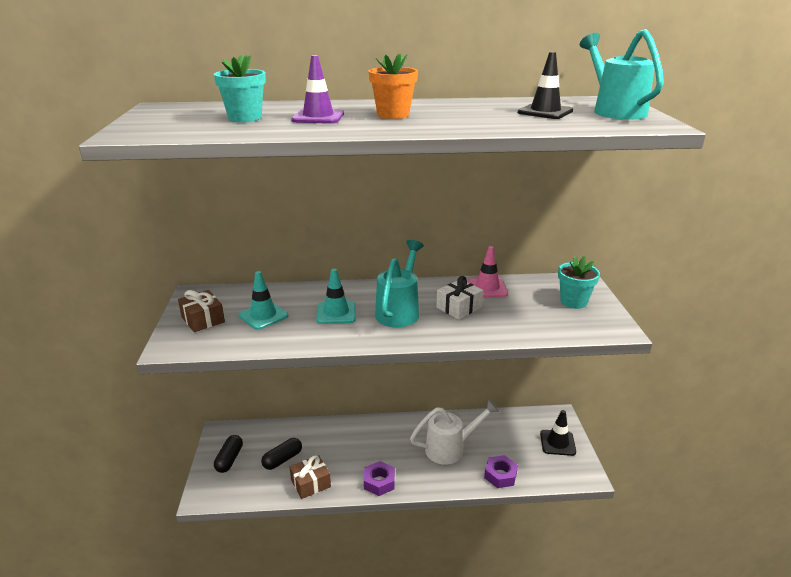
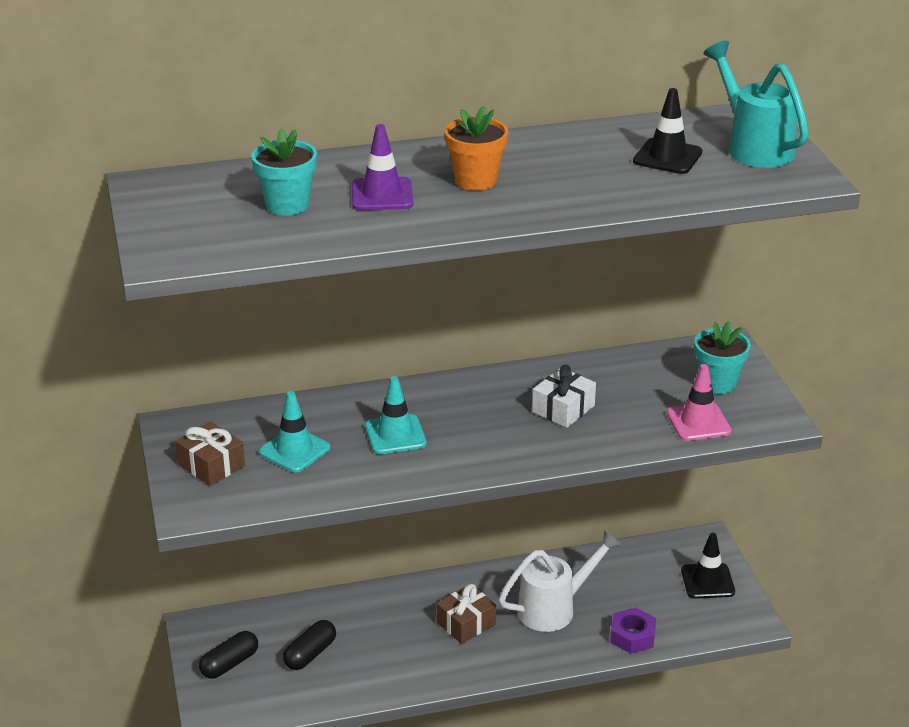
camera: 10 degrees left, 5 degrees up
(229, 459) = (229, 664): black capsule -> black capsule turned 45 degrees clockwise
(310, 483) = (364, 681): brown gift -> brown gift (466, 623)
(379, 482) = (462, 667): purple nut -> none
(400, 310) = (483, 422): turquoise watering can -> none
(487, 288) = (596, 373): pink traffic cone -> pink traffic cone (698, 422)

